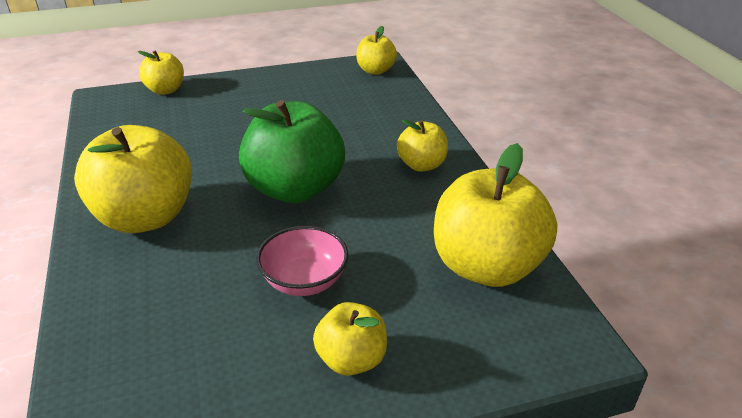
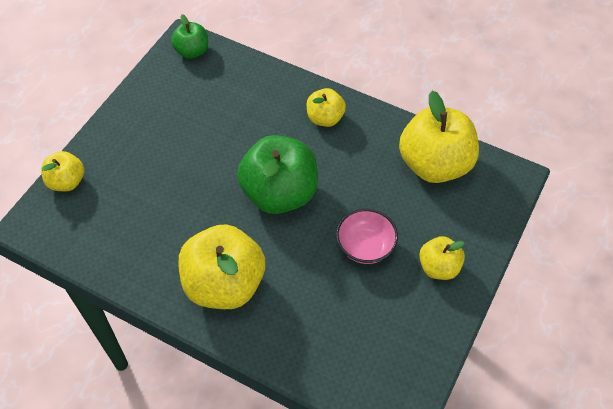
camera: 45 degrees left, 20 degrees up
(375, 70) = (192, 51): yellow apple -> green apple

